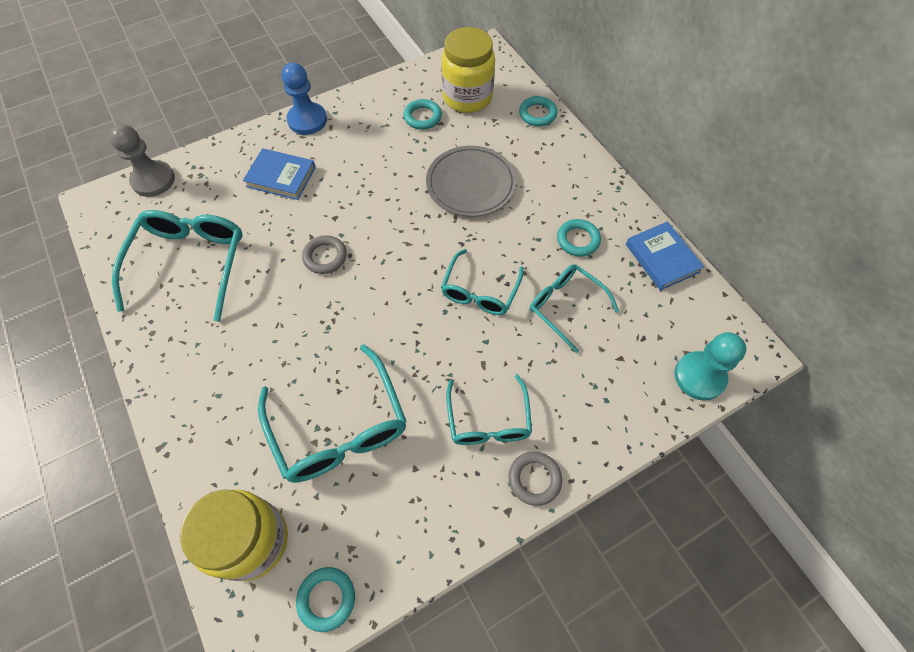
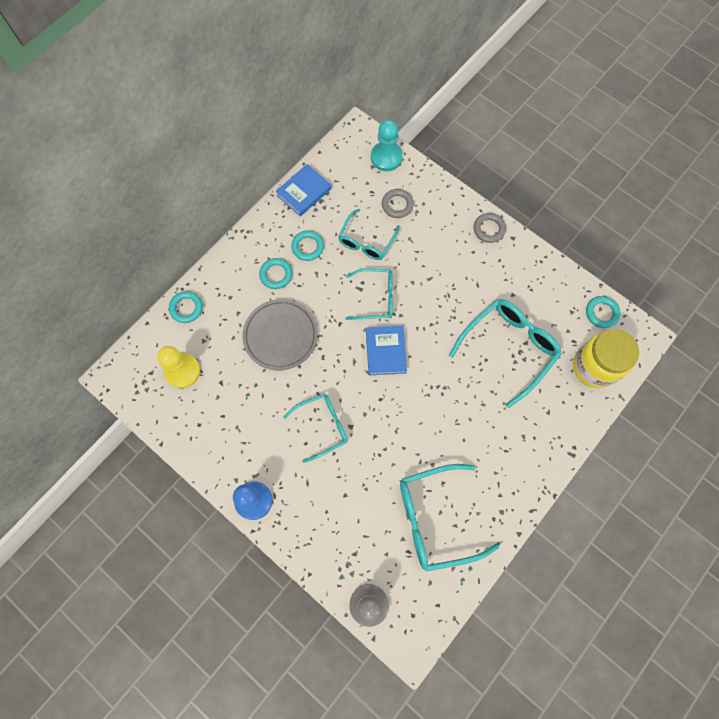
camera: 110 degrees left, 10 degrees up
(281, 177) = (325, 490): blue book -> blue book (385, 351)
(325, 257) = (389, 416): grey ring -> grey ring (397, 205)
(422, 117) = (218, 400): turquoise ring -> turquoise ring (276, 275)
(467, 97) = (182, 371): yellow jar -> yellow pawn
(488, 421) = (465, 264): turquoise glasses -> turquoise glasses (322, 426)

